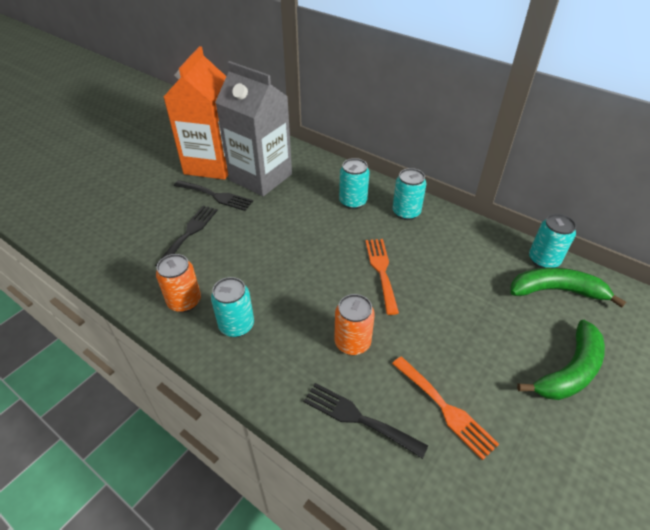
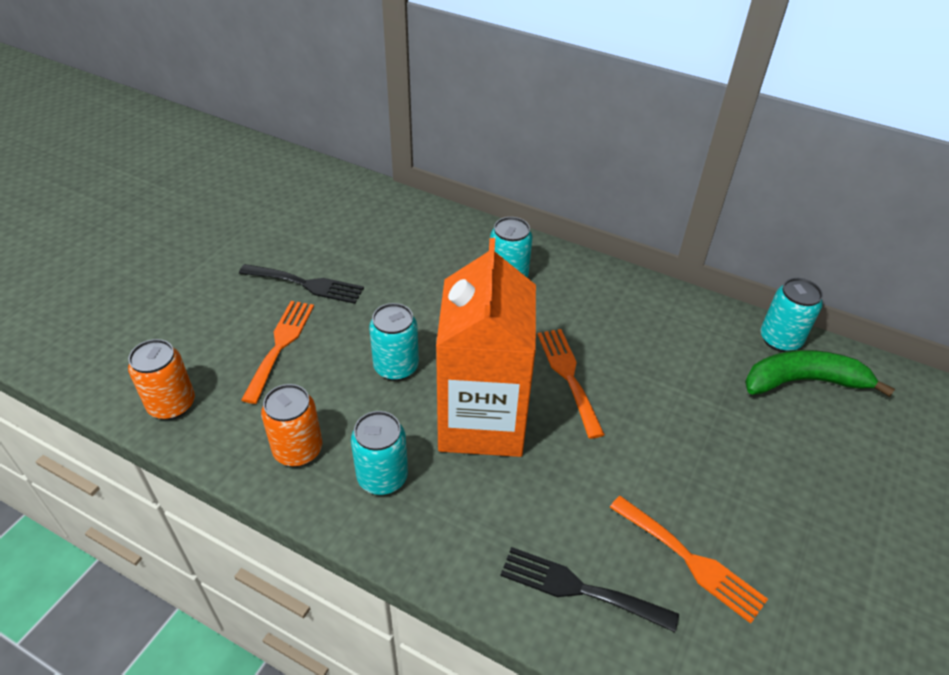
camera: 10 degrees left, 0 degrees up
(189, 233) = (280, 345): black fork -> orange fork
(212, 164) = (289, 235): orange carton -> orange carton (482, 421)
(260, 177) = (366, 250): grey carton -> none
(352, 342) = (550, 484): orange can -> orange can (172, 404)
(406, 212) = (585, 287): turquoise can -> turquoise can (396, 367)
(569, 371) = (838, 489): green banana -> none

